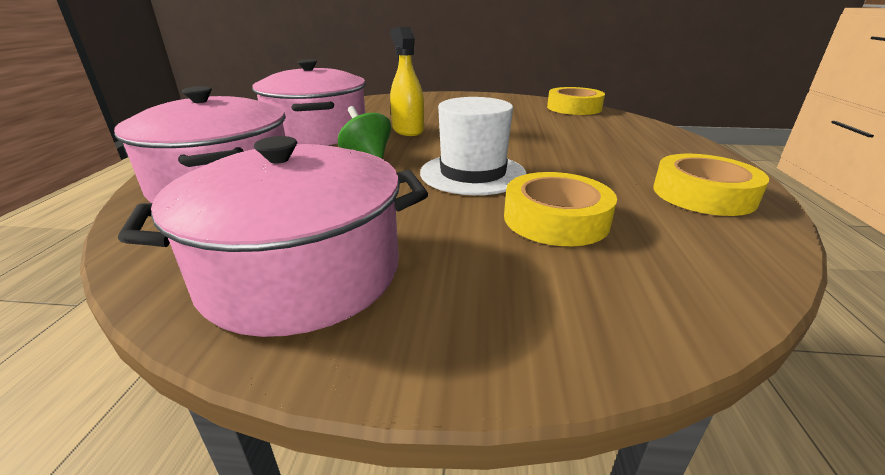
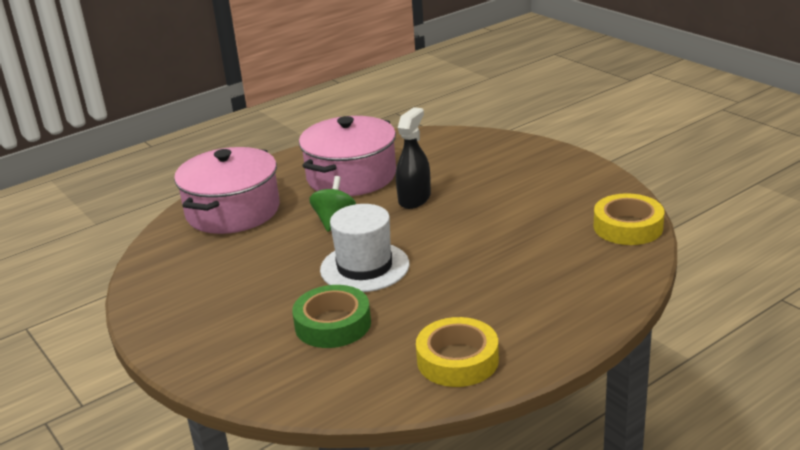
camera: 50 degrees right, 0 degrees up
(302, 272) = (186, 290): pink pot -> none
(408, 130) = (414, 199): yellow spray bottle -> black spray bottle
(556, 219) = (333, 324): yellow tape -> green tape

